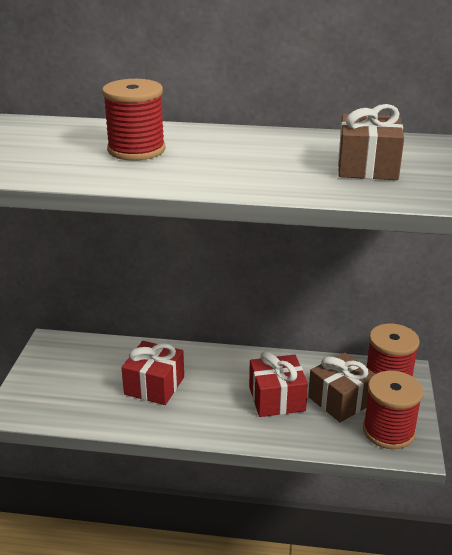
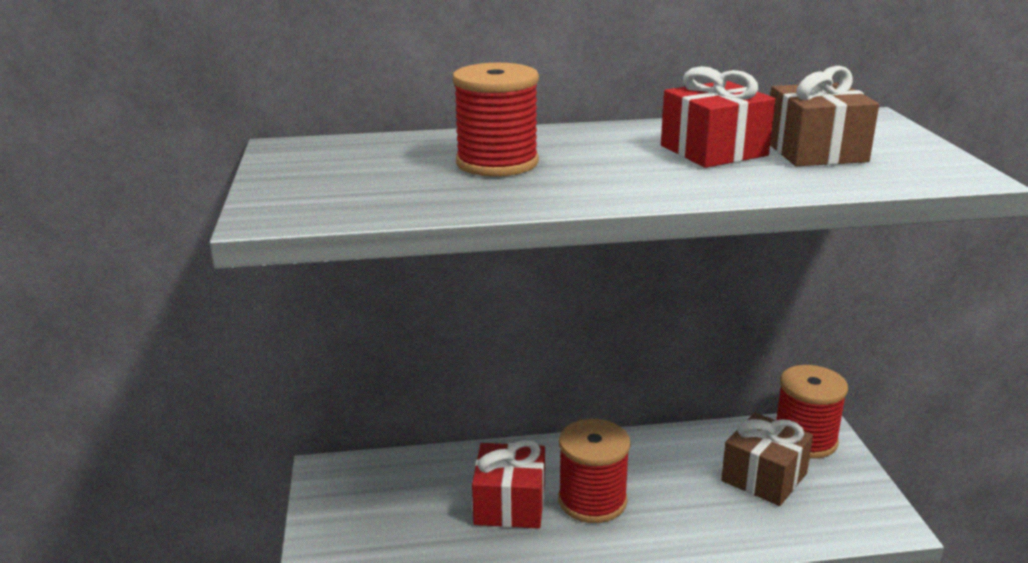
camera: 15 degrees left, 5 degrees down
(277, 399) = (682, 491): red gift -> red gift (713, 151)
(388, 431) = (845, 505): red spool -> red spool (592, 500)

